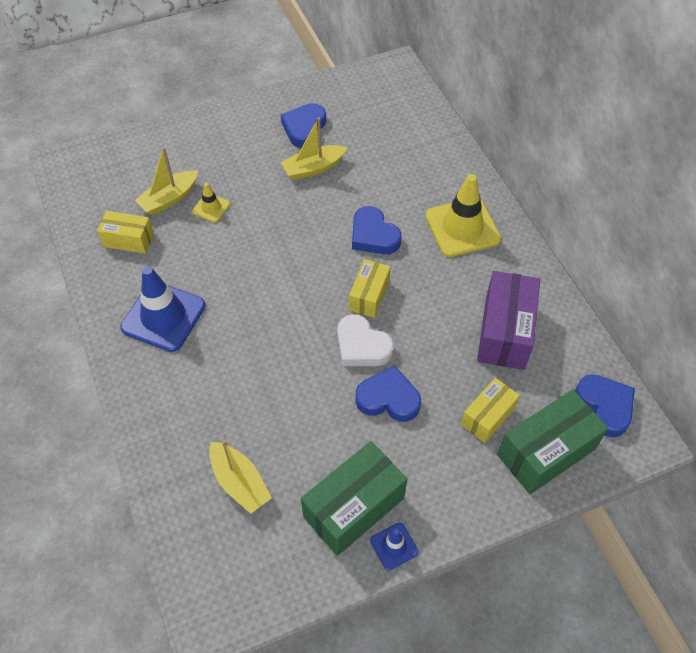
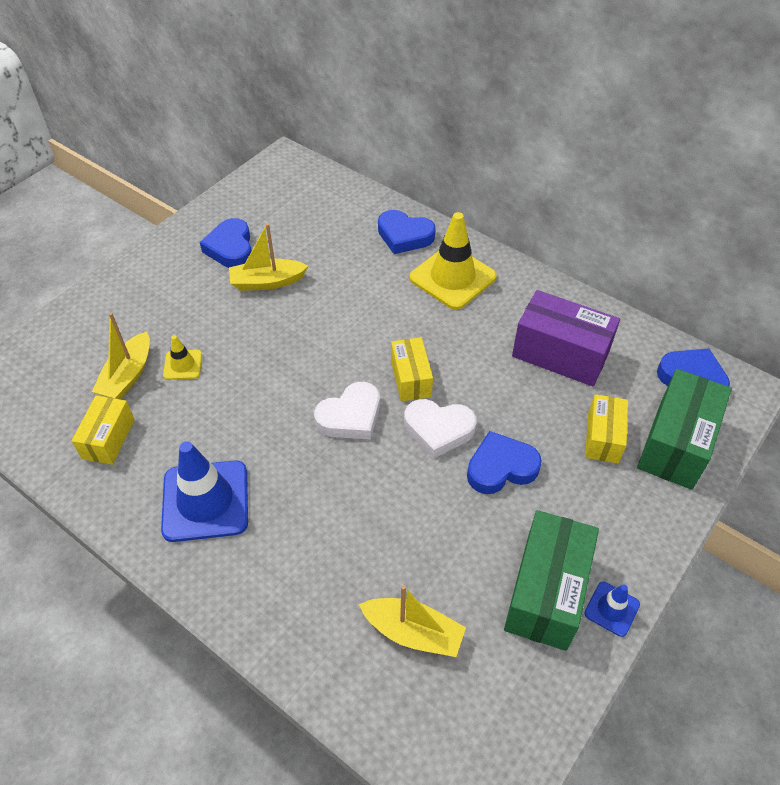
camera: 30 degrees left, 5 degrees down
(129, 240) = (108, 439): yellow box -> yellow box turned 60 degrees counterclockwise
(303, 304) = (350, 416): none -> white heart
(313, 168) = (267, 282): yellow boat -> yellow boat turned 45 degrees clockwise
(373, 235) = (374, 320): blue heart -> blue heart (404, 236)
(505, 332) = (560, 354): purple box -> purple box turned 45 degrees counterclockwise

